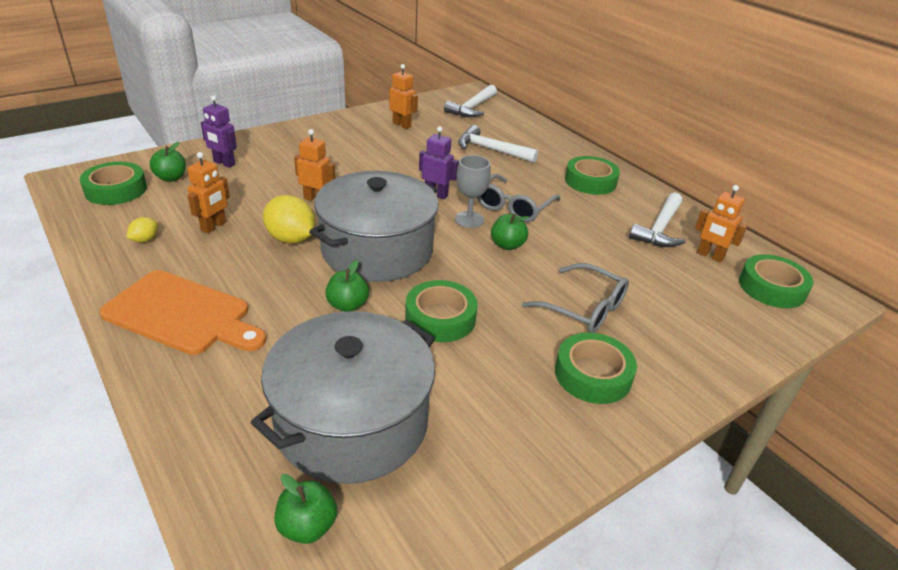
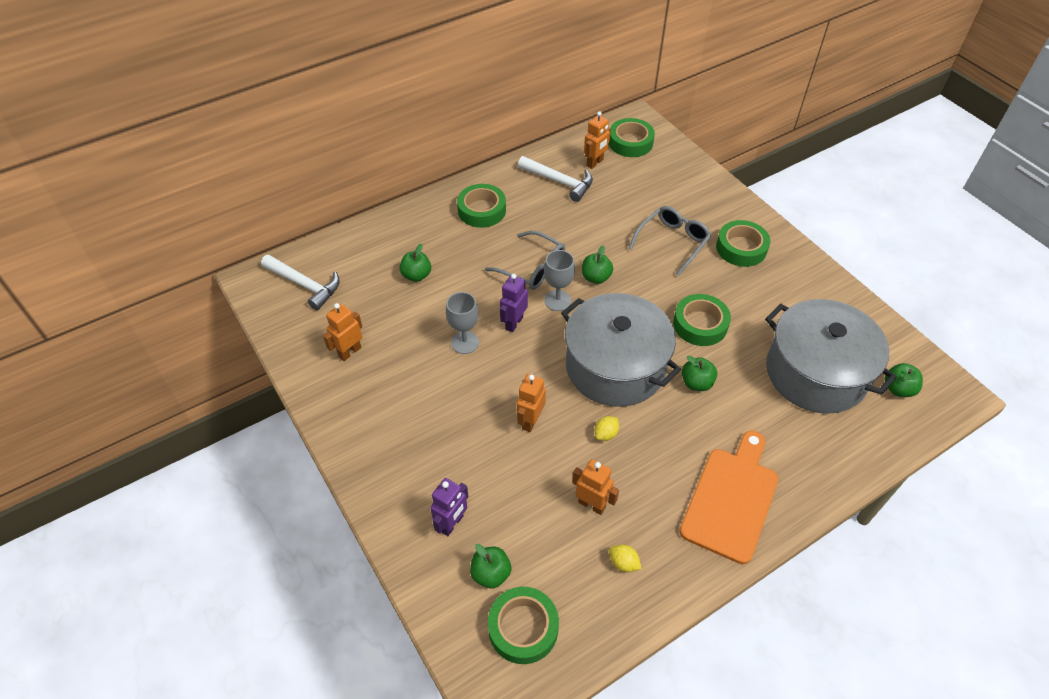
camera: 85 degrees left, 15 degrees up
(291, 239) = (606, 434): yellow lemon -> yellow lemon, size x0.51
(411, 170) = (465, 342): none -> grey goblet
(491, 150) = (416, 275): white hammer -> green apple

